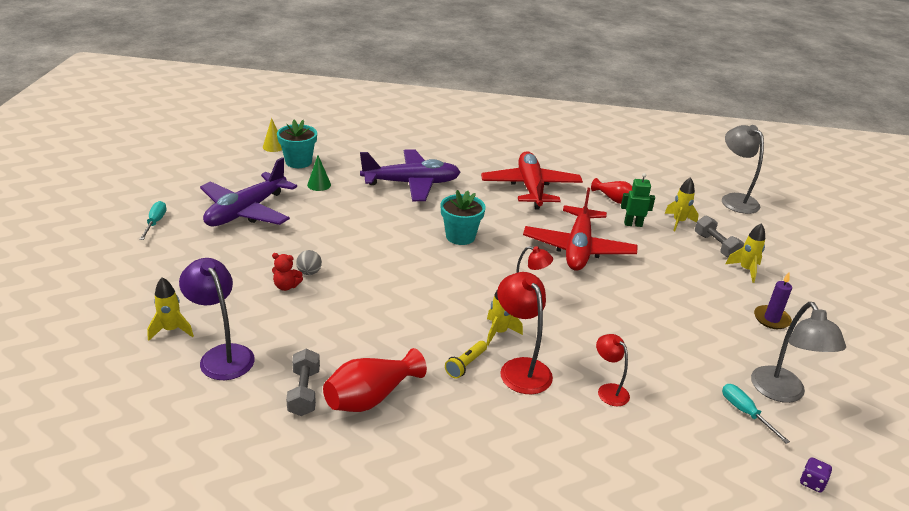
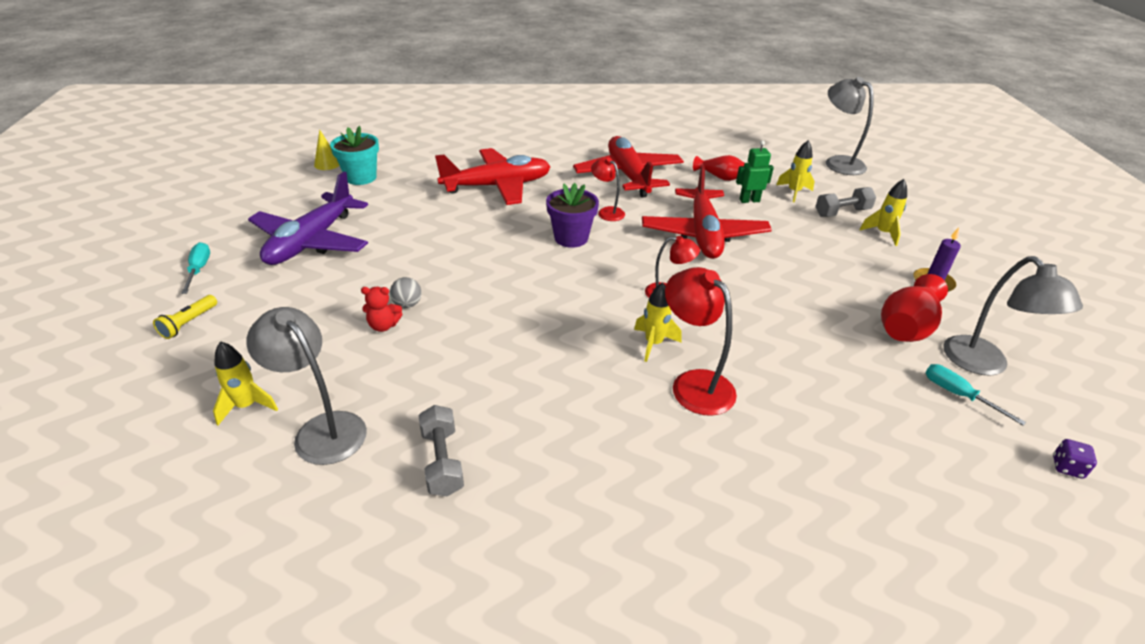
camera: 10 degrees left, 5 degrees up
(222, 355) = (322, 429): purple lamp -> grey lamp
(319, 185) = (391, 200): green cone -> none
(371, 397) = (529, 453): red vase -> red vase (906, 327)
(411, 183) = (497, 186): purple plane -> red plane
(460, 236) = (571, 238): turquoise flower pot -> purple flower pot
(466, 365) = (629, 390): yellow flashlight -> yellow flashlight (189, 323)
(608, 390) = (802, 394): red lamp -> red lamp (607, 212)
(716, 246) = (842, 212): grey dumbbell -> grey dumbbell turned 75 degrees counterclockwise

